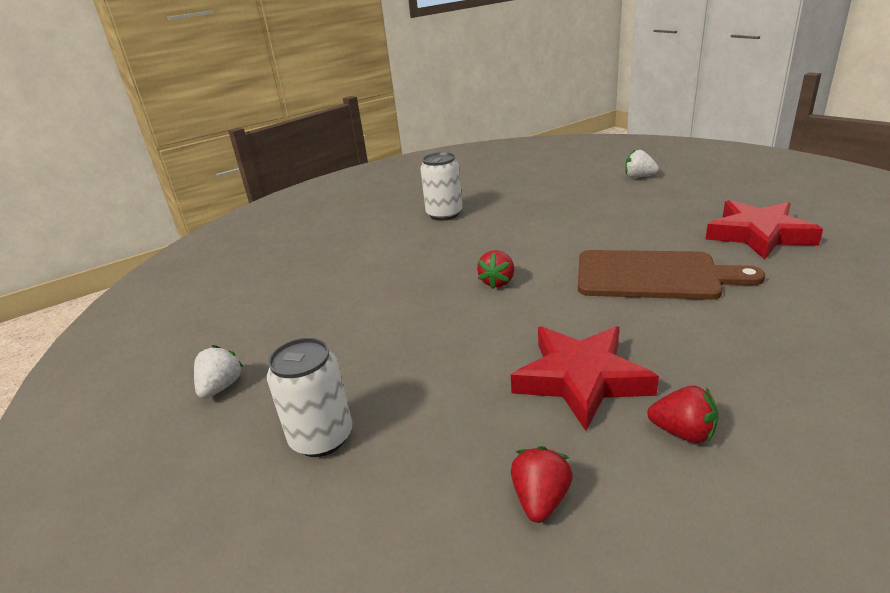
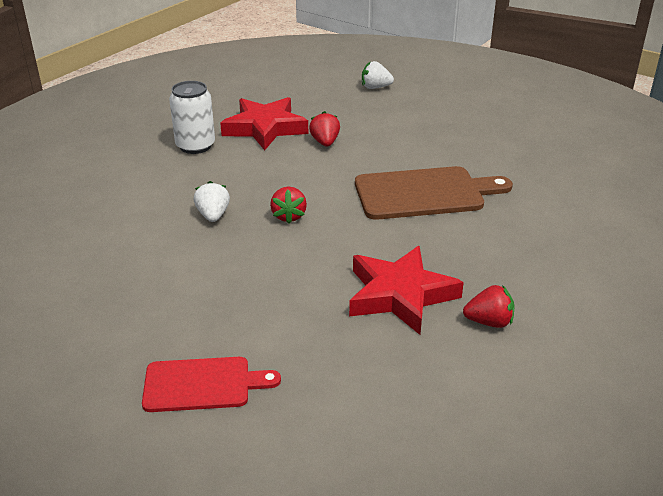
camera: 25 degrees left, 5 degrees up
(221, 387) = (67, 361): white strawberry -> white strawberry (213, 215)
(321, 437) = (203, 384): white can -> red cutting board
(540, 500) = (407, 391): red strawberry -> red strawberry (325, 142)
(758, 235) = (496, 144): red star -> red star (265, 128)

